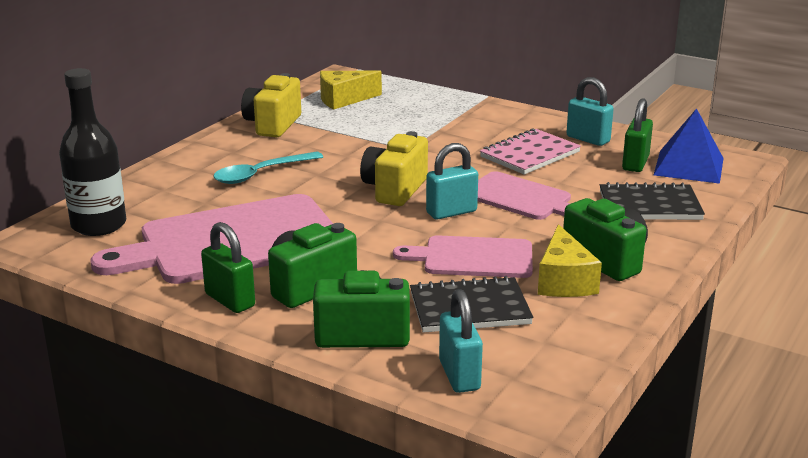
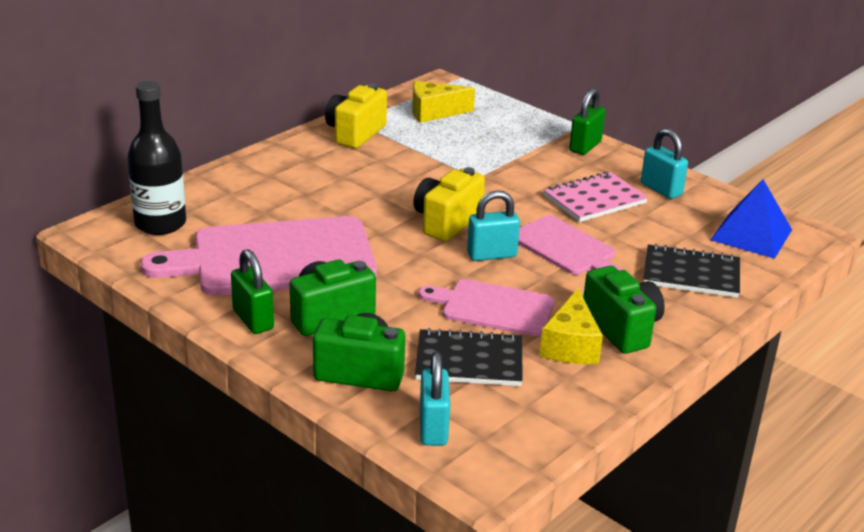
camera: 10 degrees right, 5 degrees up
(261, 174) = (326, 188): turquoise spoon -> none
(635, 163) = (697, 224): green padlock -> green padlock (585, 146)

